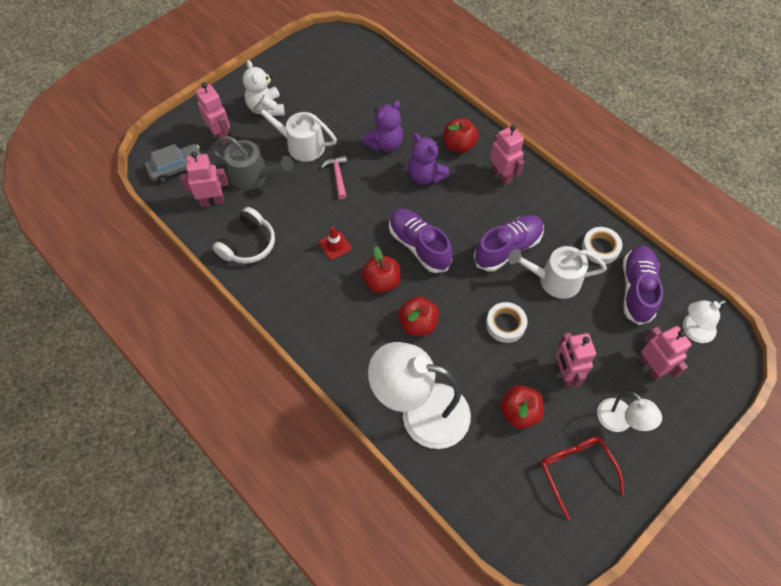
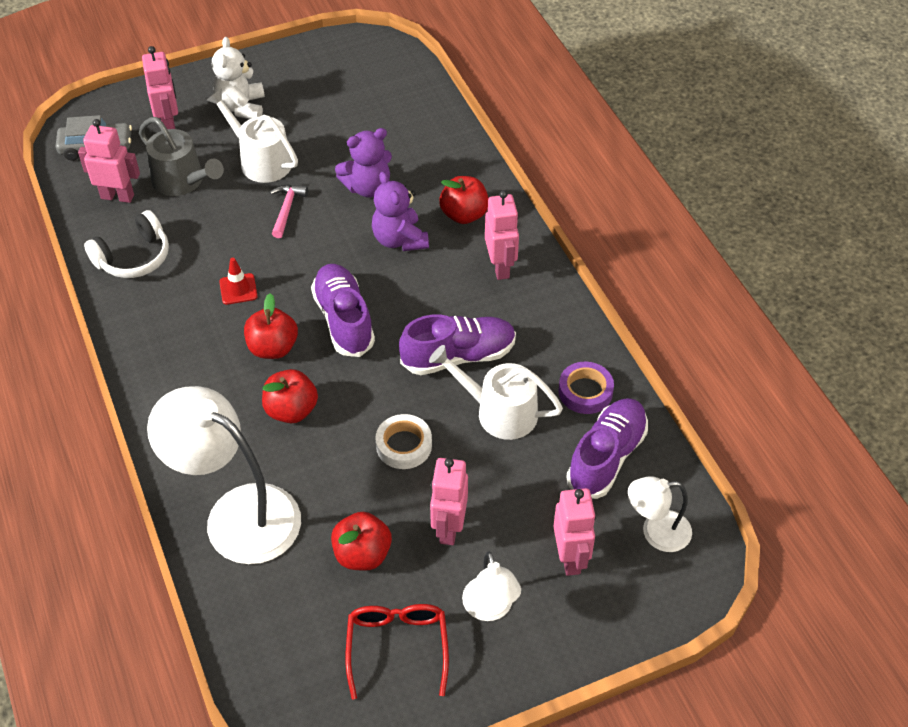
camera: 20 degrees right, 10 degrees down
(600, 248) = (585, 392): white tape -> purple tape

